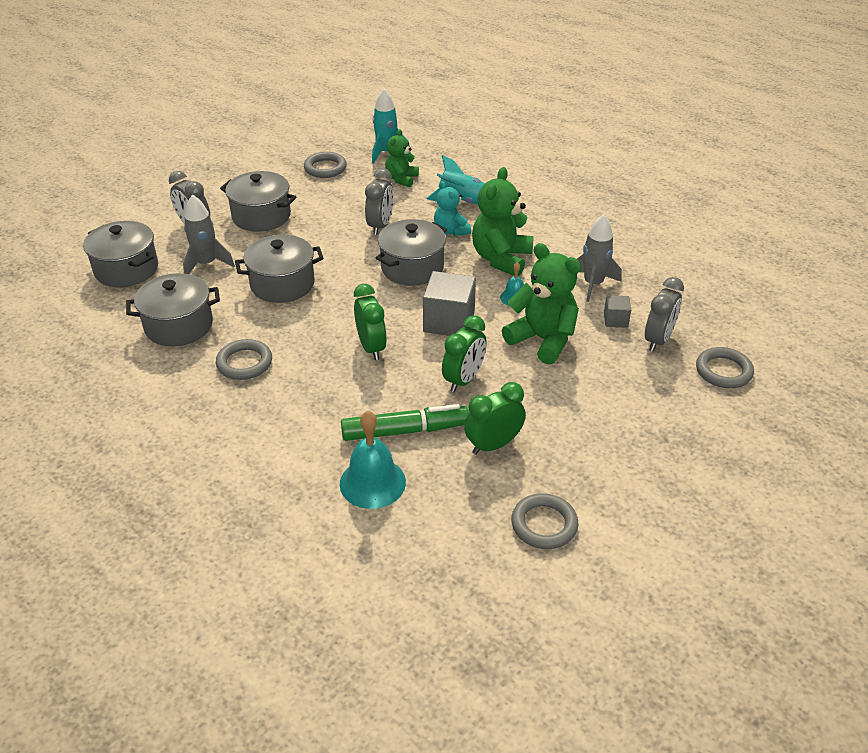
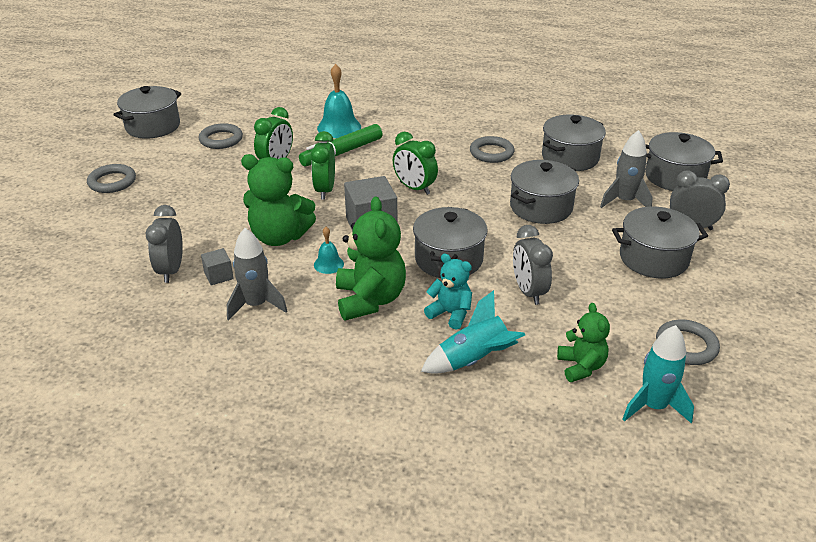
camera: 150 degrees right, 5 degrees down
(638, 606) = (153, 126): none -> grey pot
(723, 371) = (104, 263): grey ring -> grey ring (112, 182)

